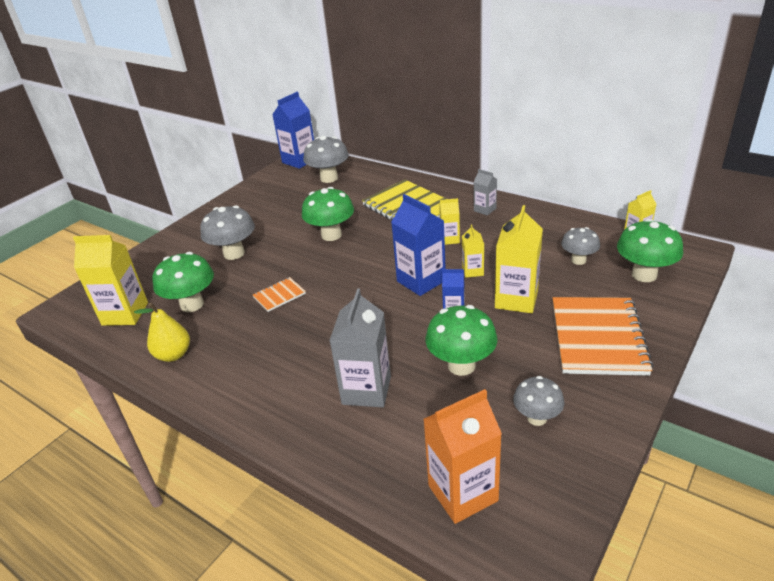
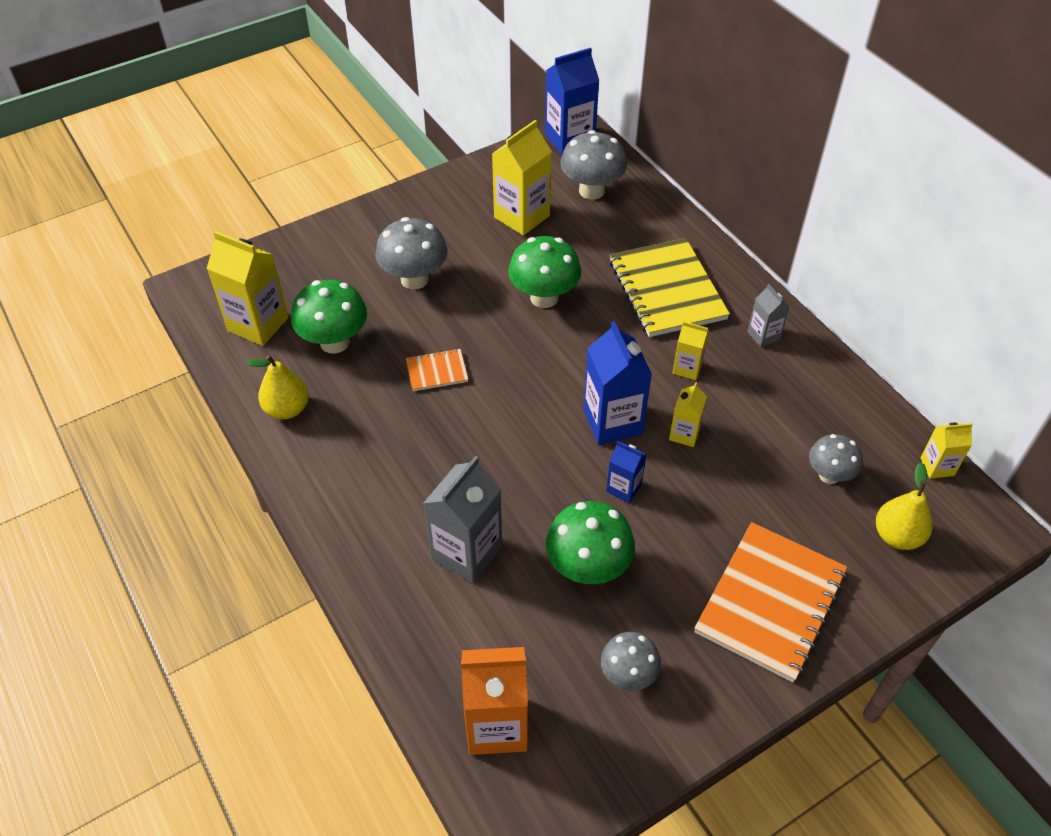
camera: 20 degrees right, 15 degrees up
(516, 299) = (710, 502): yellow carton -> yellow carton (522, 217)
(644, 275) = (897, 536): green mushroom -> yellow pear

